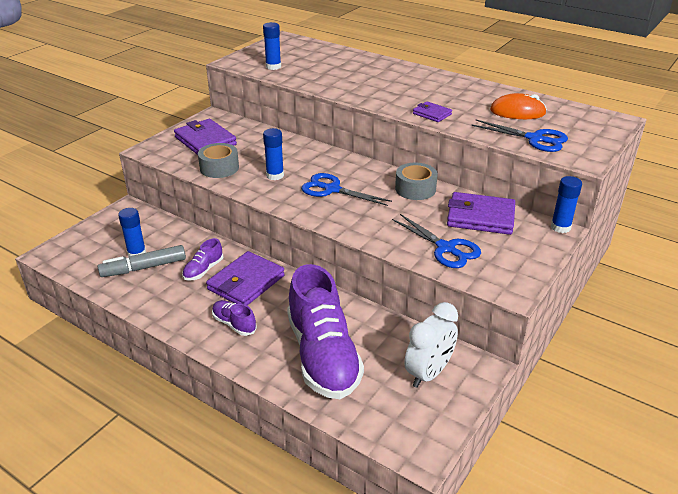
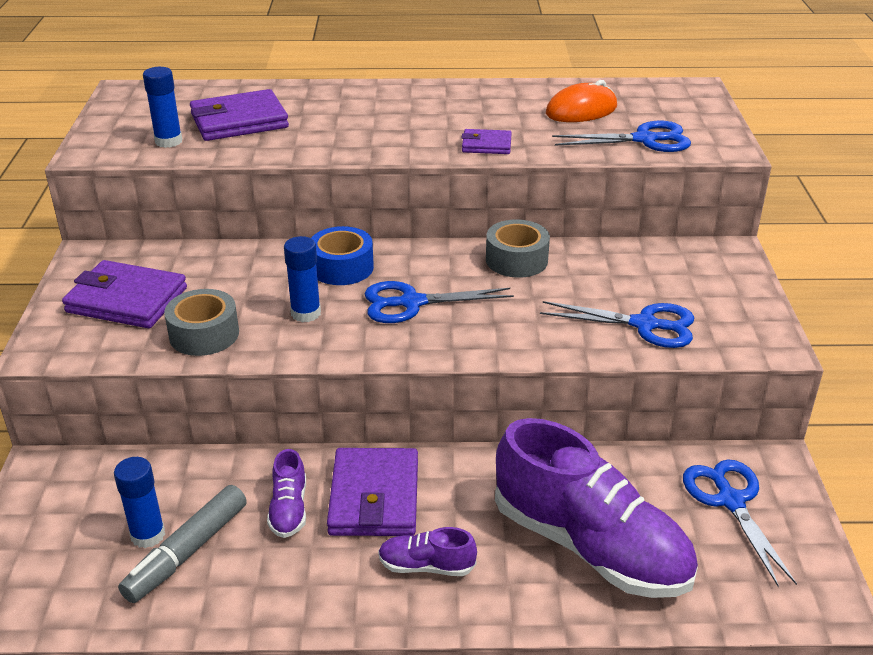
camera: 35 degrees left, 0 degrees up
(318, 160) = (342, 267): none -> blue tape
(428, 373) = (730, 501): white clock -> blue scissors
(480, 217) = (634, 267): purple wallet -> purple wallet (239, 121)
(560, 227) = (729, 245): blue glue stick -> none

